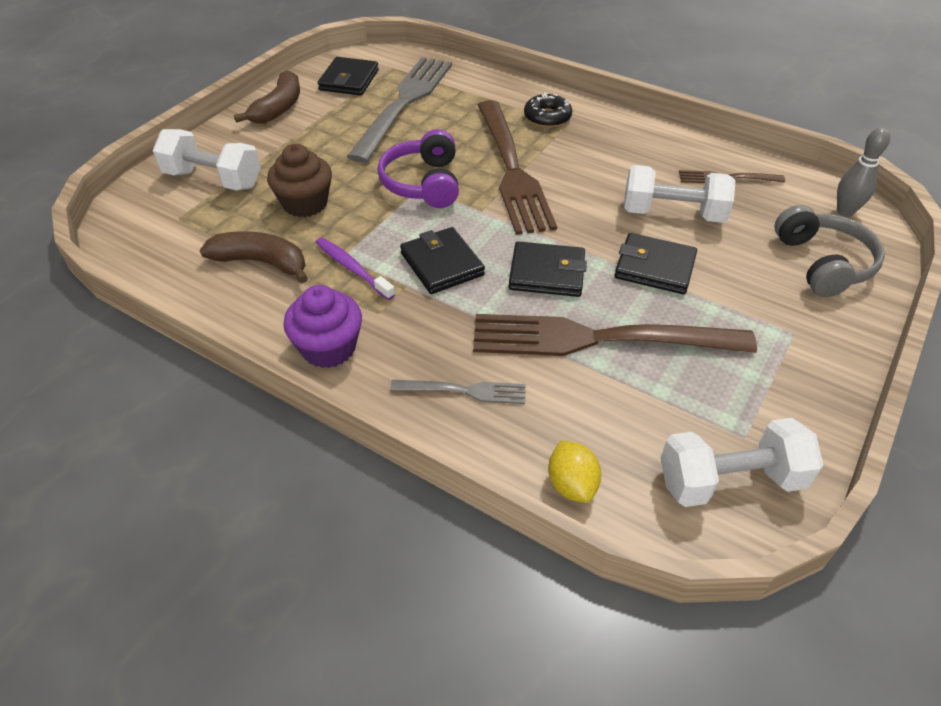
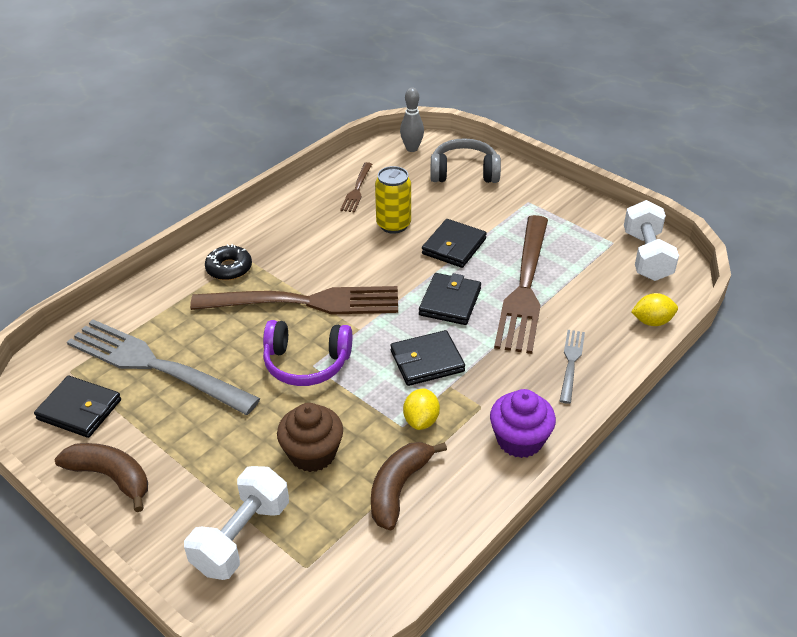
camera: 80 degrees left, 5 degrees down
(352, 268) = (421, 420): purple toothbrush -> yellow lemon
(672, 214) = (393, 225): white dumbbell -> yellow can

